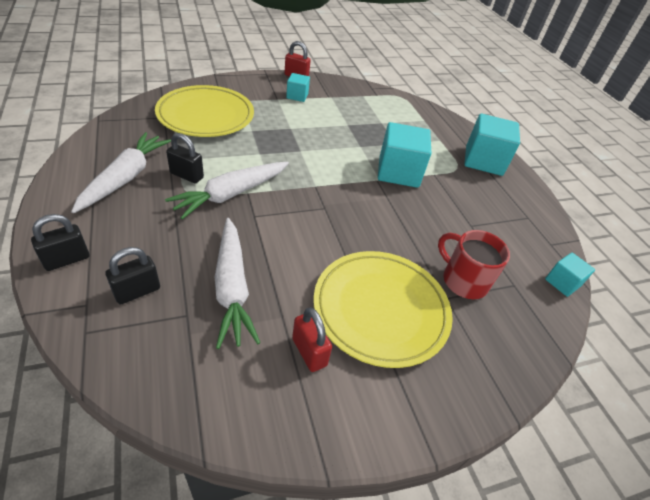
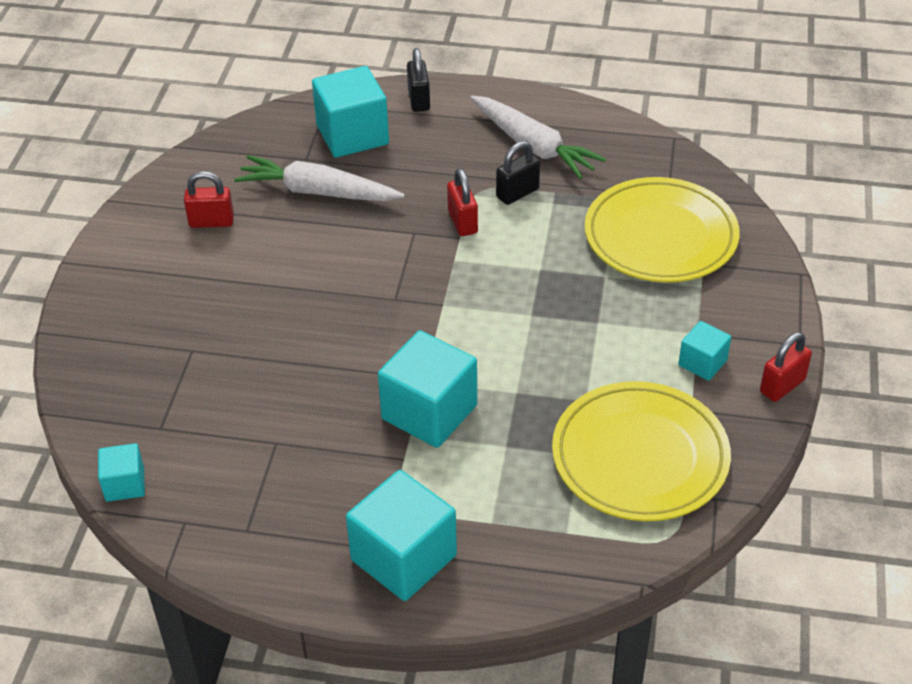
camera: 125 degrees right, 0 degrees up
(137, 291) = (352, 135): black padlock -> turquoise cube
(231, 194) = (462, 222): white carrot -> red padlock
(380, 309) = (217, 288): yellow plate -> yellow plate (640, 457)
(463, 280) = (201, 379): red mug -> none

